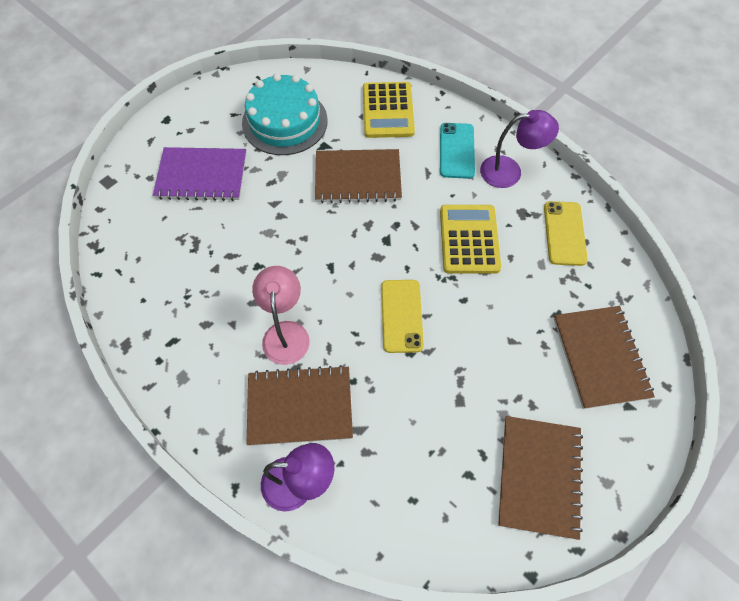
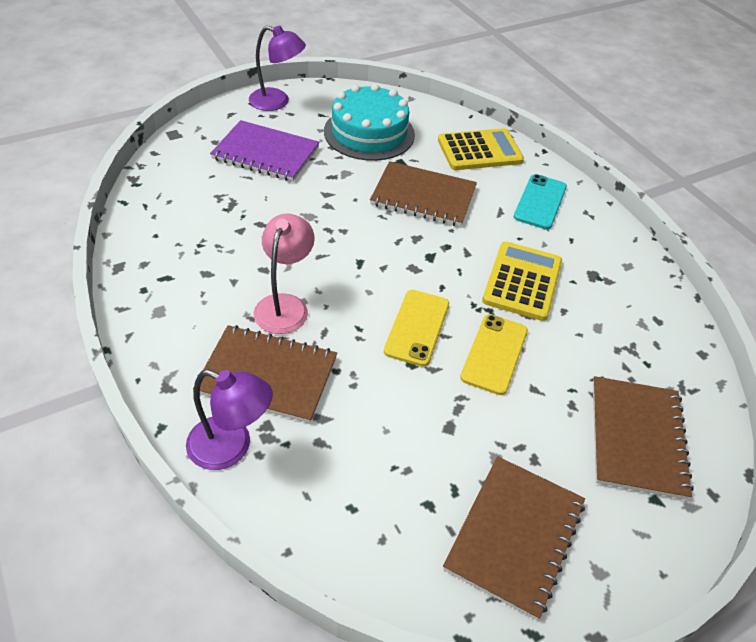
camera: 15 degrees right, 15 degrees down
(388, 110) = (479, 151): yellow calculator -> yellow calculator turned 120 degrees counterclockwise
(509, 171) = (592, 235): purple lamp -> purple lamp (277, 102)
(564, 233) = (636, 307): yellow phone -> yellow phone (494, 354)

